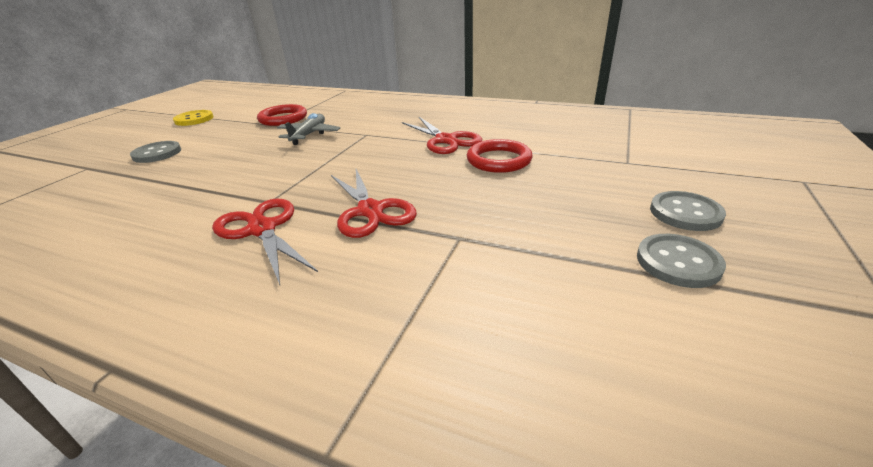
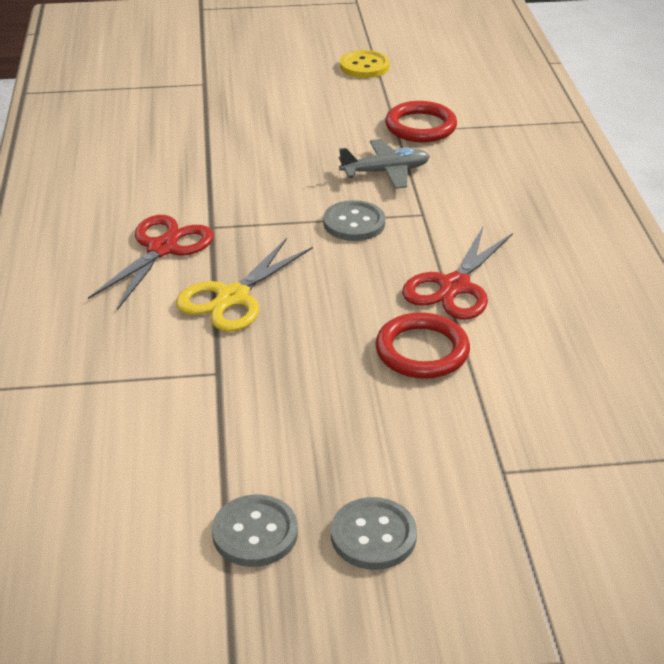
camera: 60 degrees right, 5 degrees up
(157, 153) = (260, 101): grey button -> grey button (354, 223)
(370, 211) = (232, 297): red scissors -> yellow scissors

